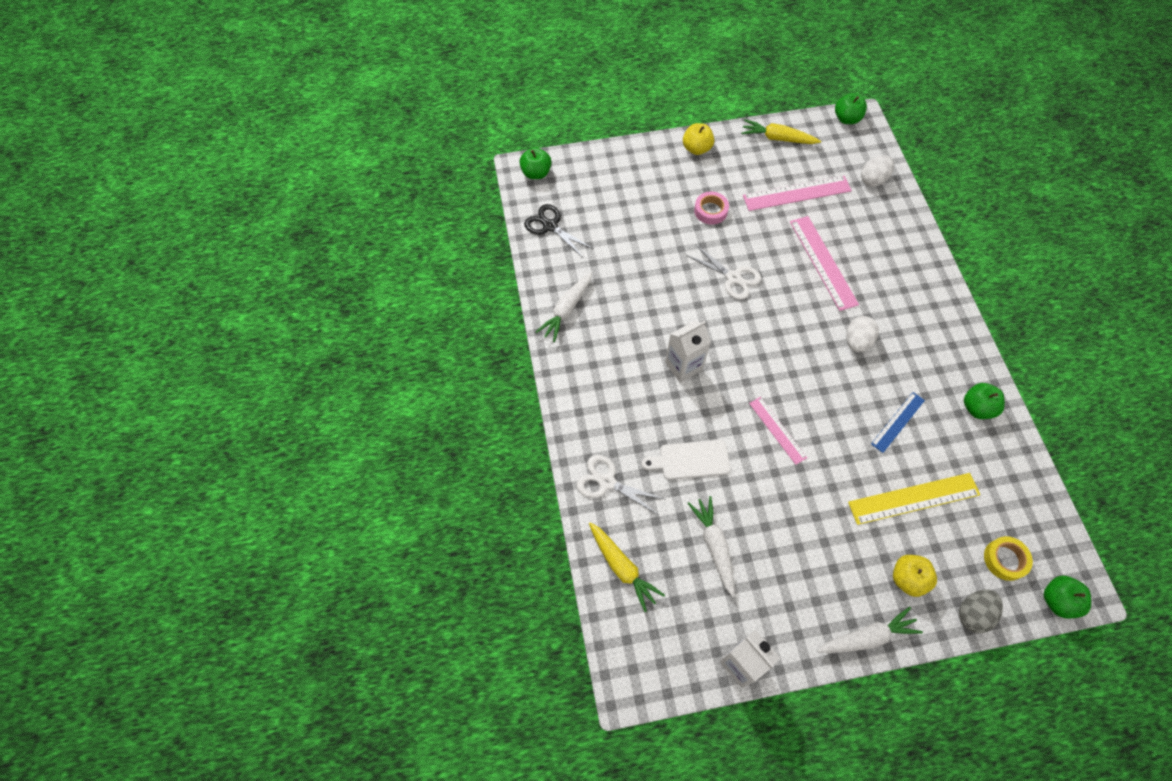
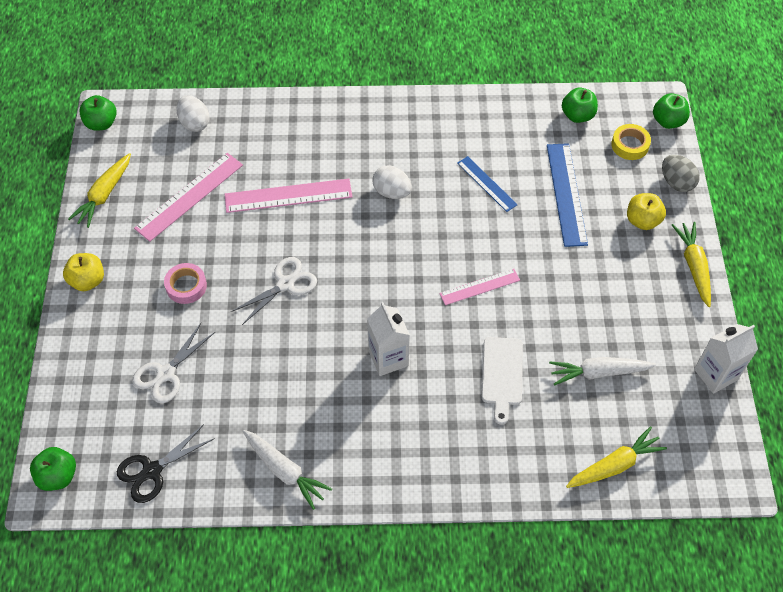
camera: 80 degrees left, 5 degrees down
(607, 482) = (517, 463): white scissors -> white scissors (166, 374)
(797, 193) = (189, 196): pink ruler -> pink ruler turned 45 degrees clockwise
(867, 637) = (693, 266): white carrot -> yellow carrot
(914, 499) = (566, 194): yellow ruler -> blue ruler
(977, 408) = (482, 119): green apple -> green apple (577, 115)

